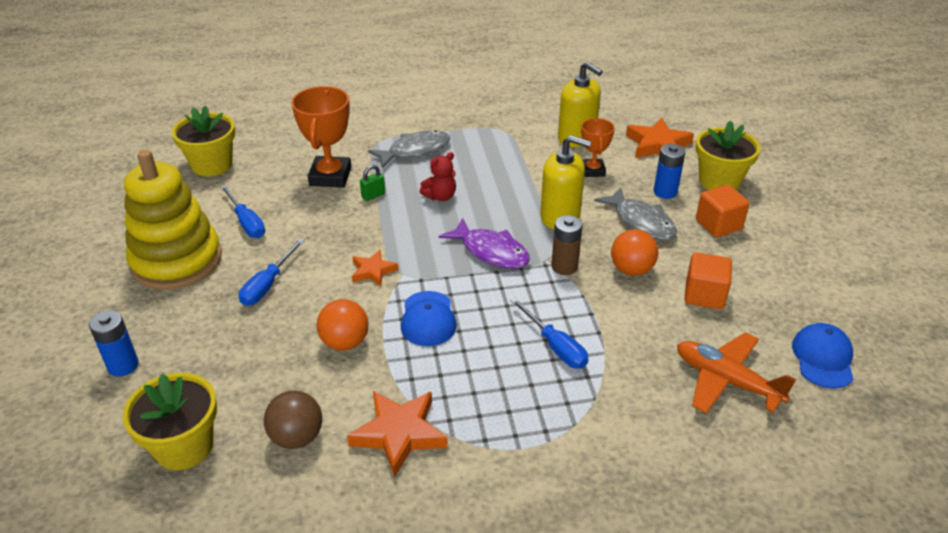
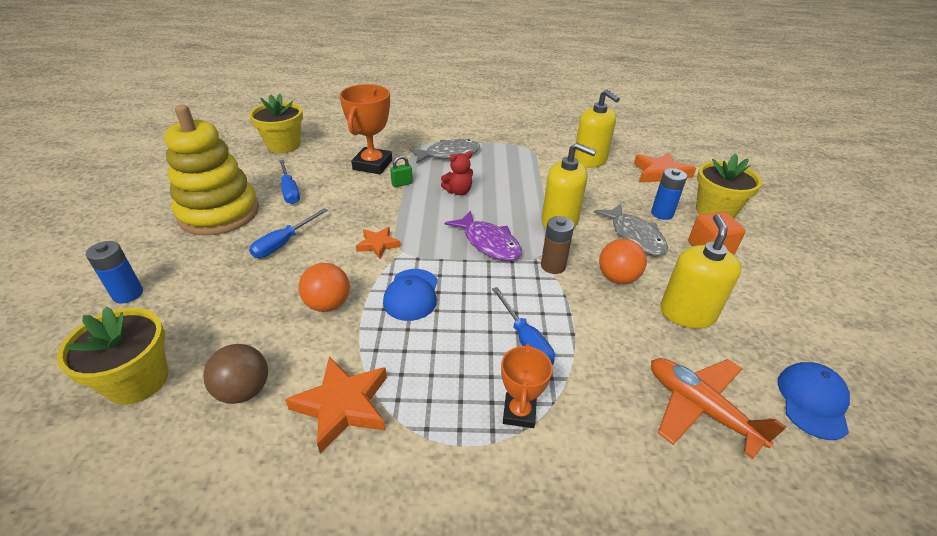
camera: 10 degrees right, 0 degrees up
(593, 170) = (598, 188): orange trophy -> orange trophy (519, 412)
(704, 295) = (687, 313): orange cube -> yellow soap dispenser

